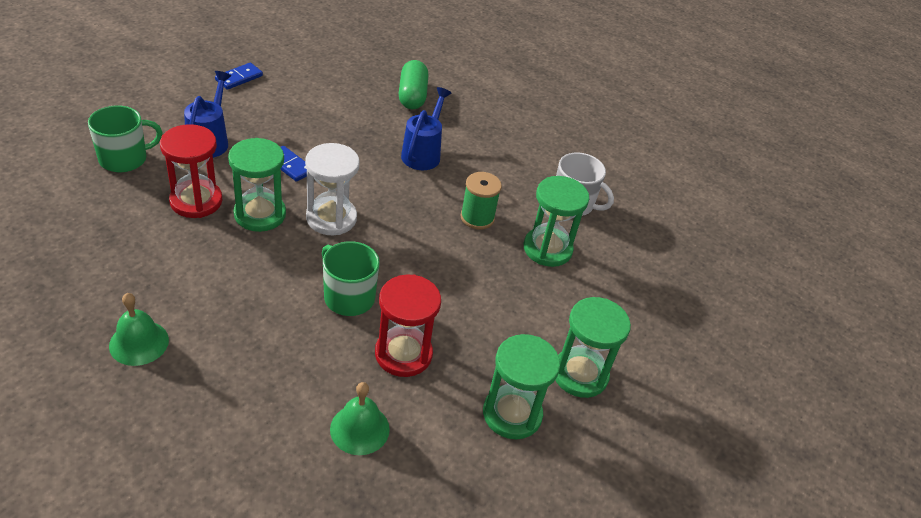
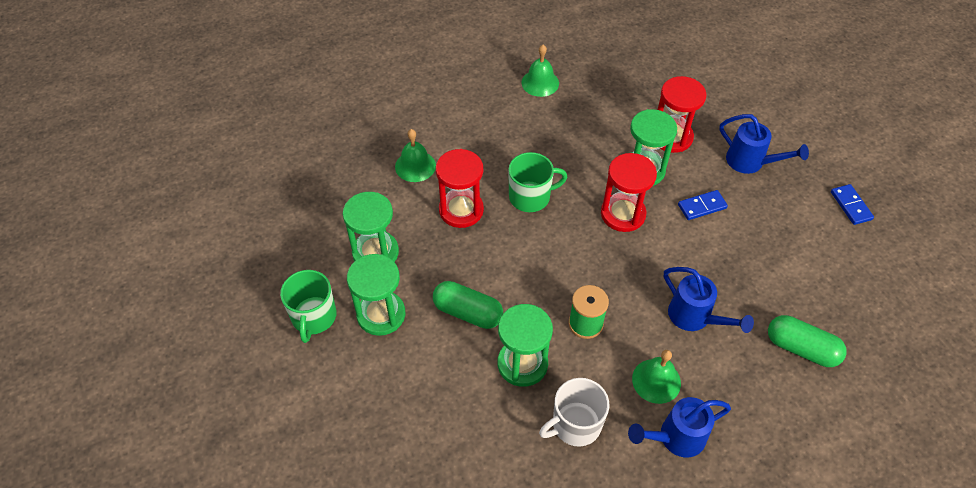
camera: 125 degrees right, 10 degrees up
(124, 158) = (736, 107): green mug -> green mug (314, 317)
(331, 218) = (623, 214): white hourglass -> red hourglass
(499, 166) = (656, 381): none -> green bell
(526, 304) = (468, 312): none -> green capsule
(538, 148) = (676, 438): none -> blue watering can

